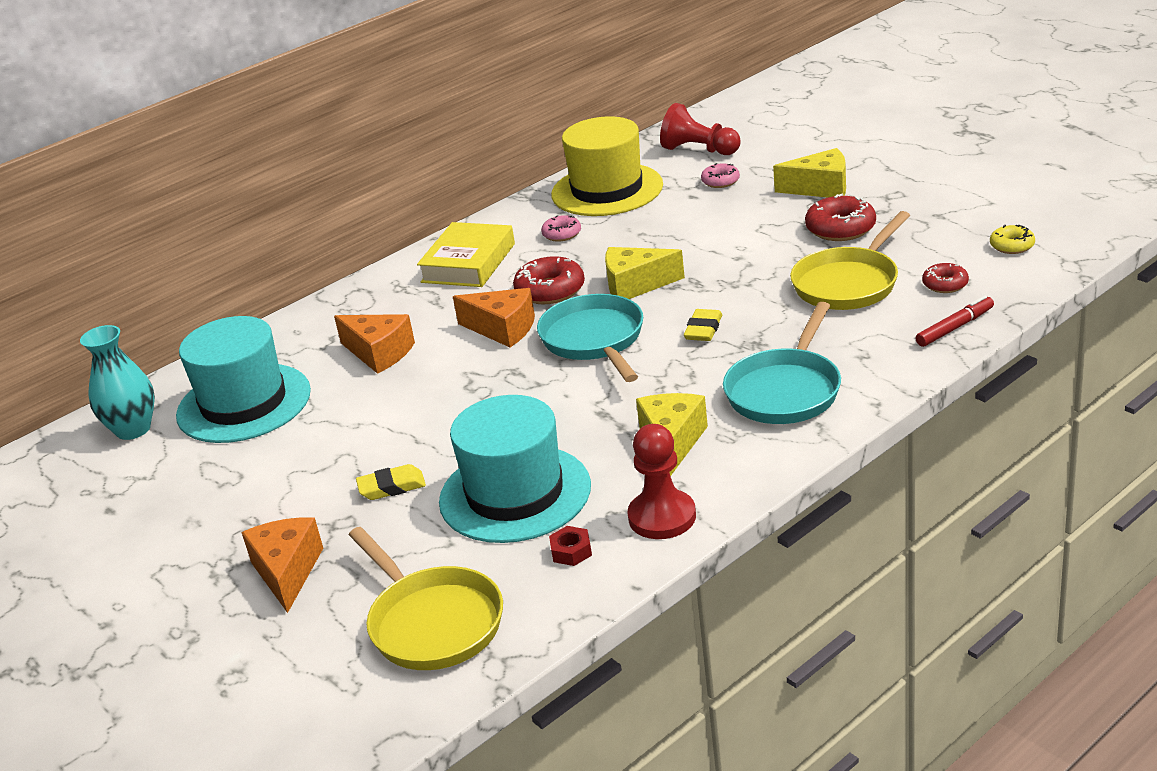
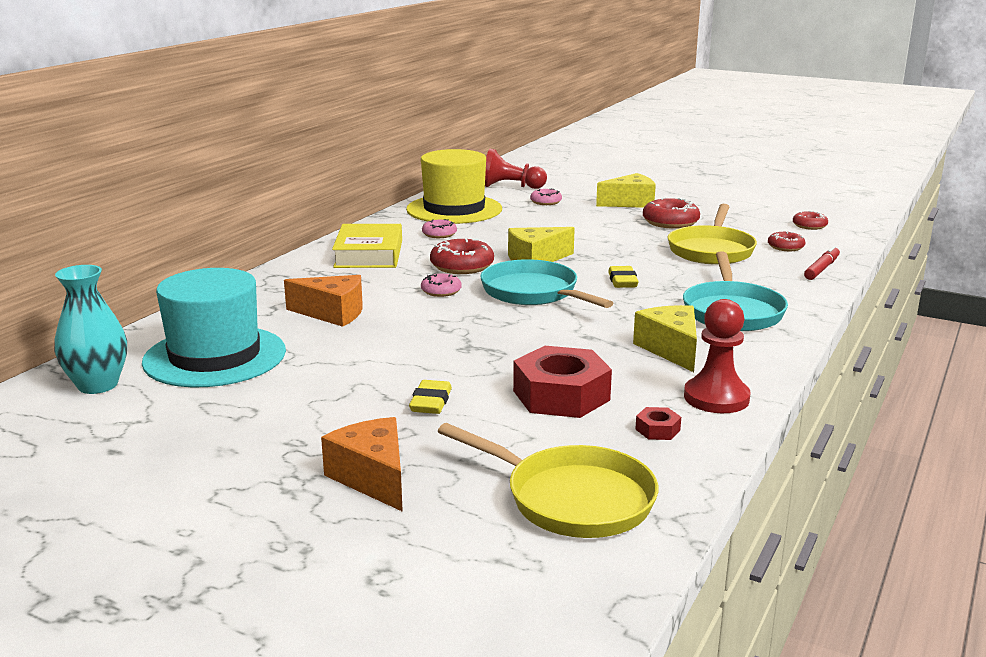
camera: 25 degrees left, 10 degrees down
(392, 487) = (431, 402): yellow eraser -> yellow eraser turned 45 degrees counterclockwise
(503, 329) = (441, 291): orange cheese -> pink donut
(515, 494) = (561, 395): turquoise hat -> red nut
(1012, 246) = (809, 226): yellow donut -> red donut

